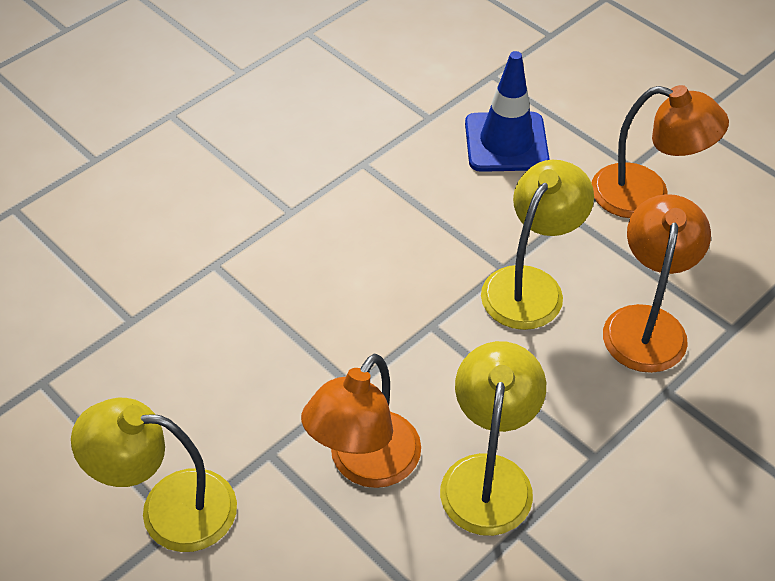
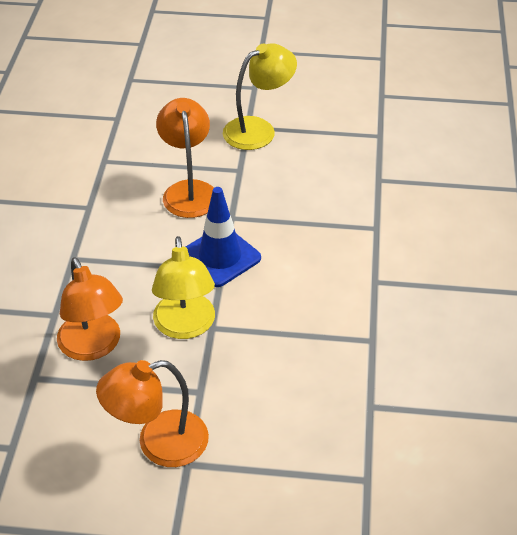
camera: 140 degrees right, 5 degrees down
(488, 476) = (123, 219): yellow lamp -> none
(506, 142) = (296, 421): blue traffic cone -> blue traffic cone (220, 257)

